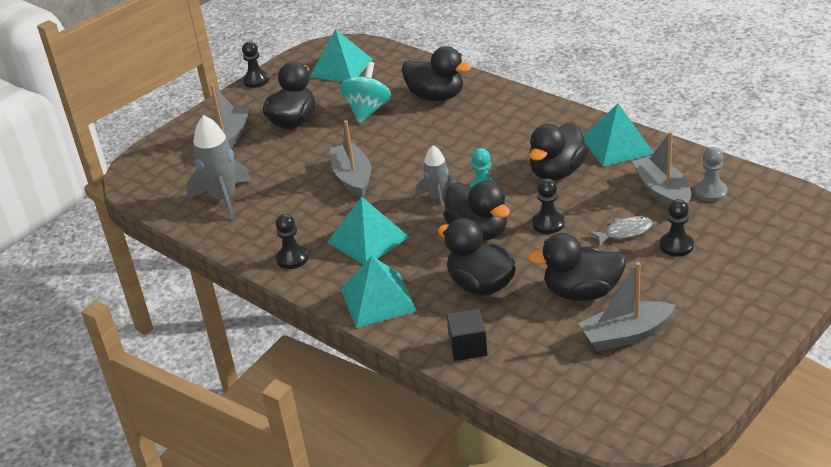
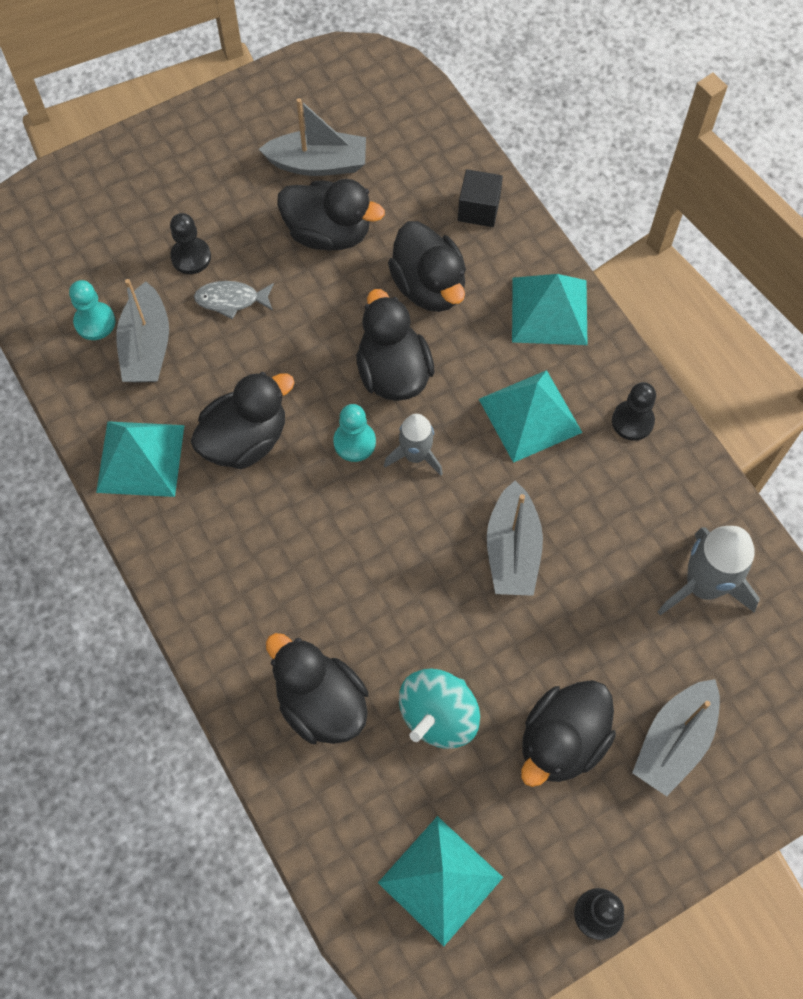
camera: 165 degrees left, 30 degrees up
(548, 224) = (306, 350): black pawn -> none
(710, 192) = (95, 322): grey pawn -> turquoise pawn

